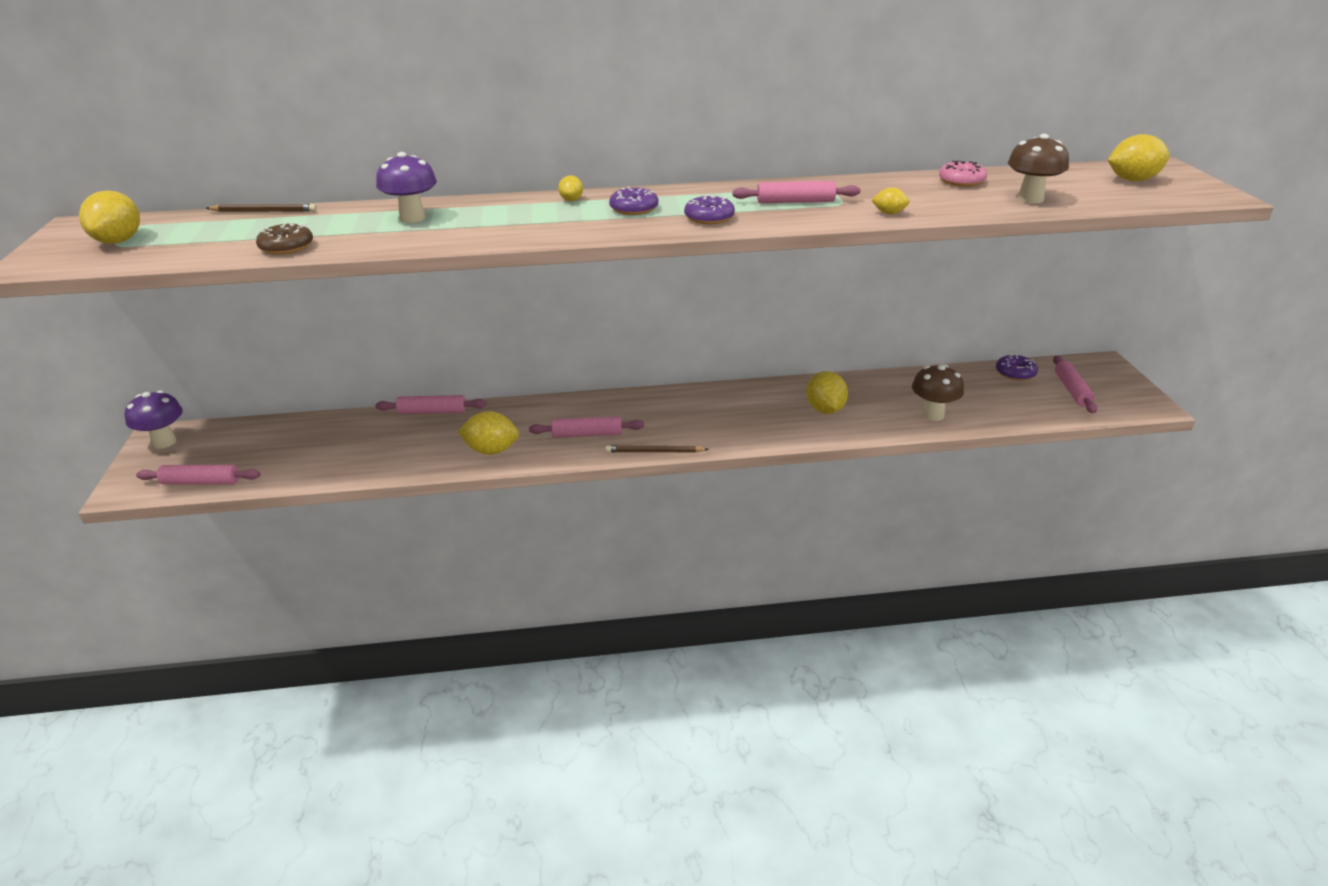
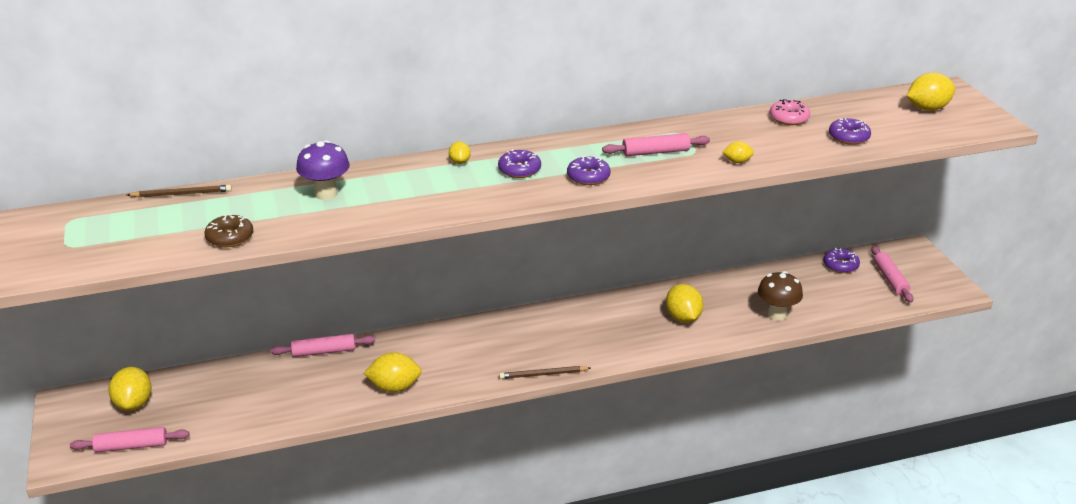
camera: 10 degrees left, 0 degrees up
(119, 241) = (67, 241): yellow lemon -> yellow lemon (134, 403)
(164, 442) = (74, 408): purple mushroom -> none
(587, 434) = (477, 362): pink rolling pin -> none
(1030, 199) = (848, 137): brown mushroom -> purple donut

